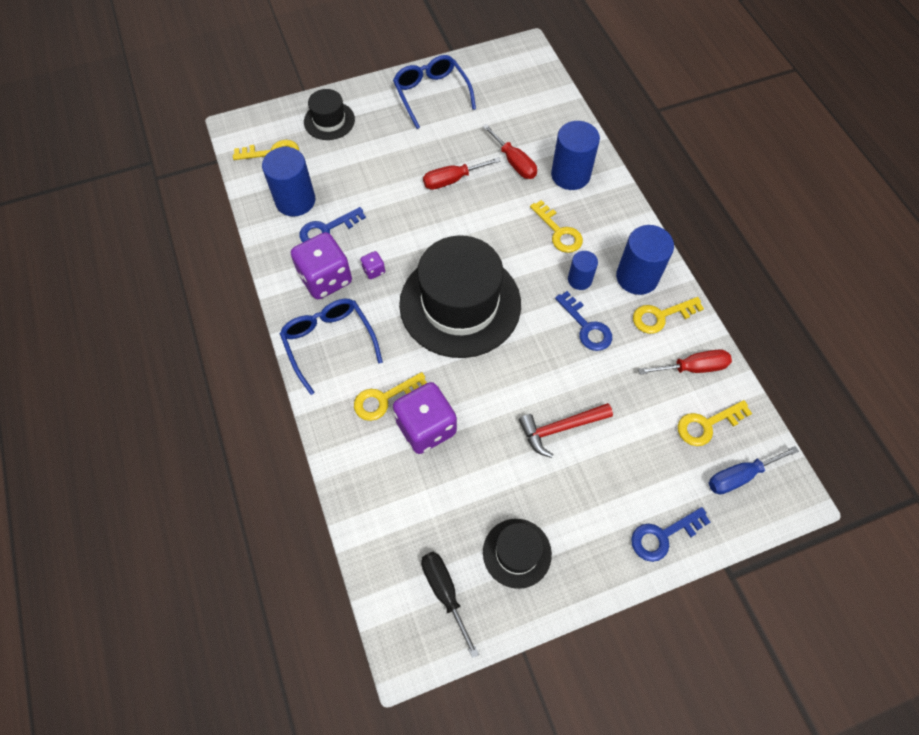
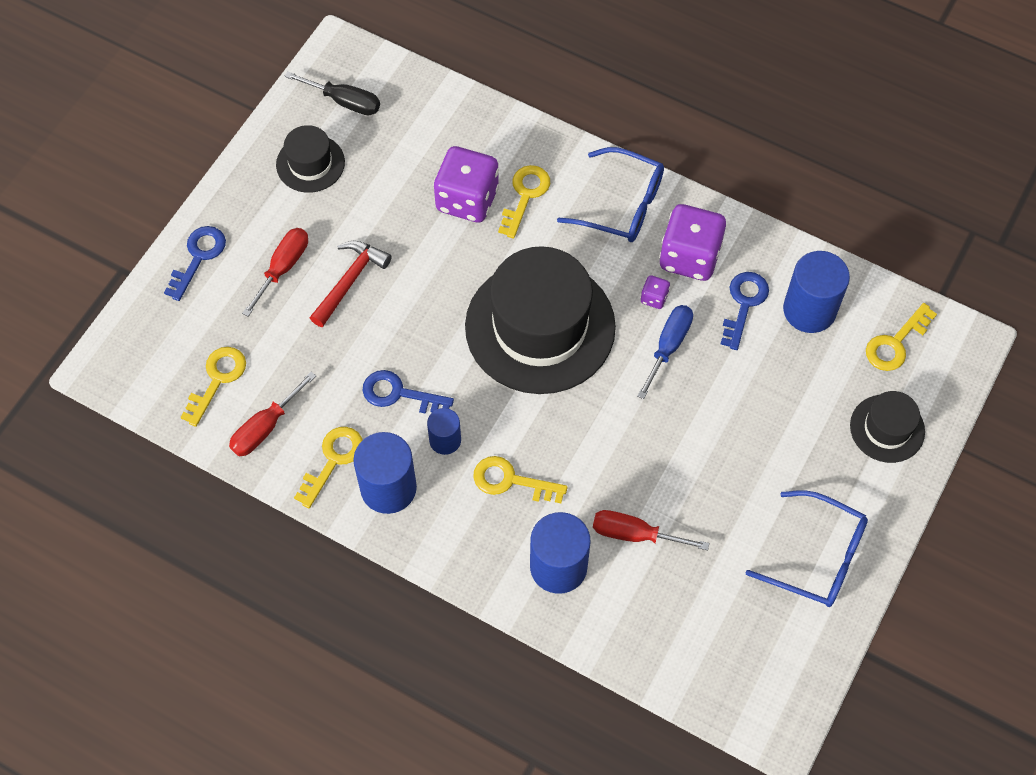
camera: 140 degrees right, 0 degrees up
(452, 180) = (679, 458): red screwdriver -> red screwdriver (283, 268)
(739, 476) = (160, 353): blue screwdriver -> blue screwdriver (668, 346)

